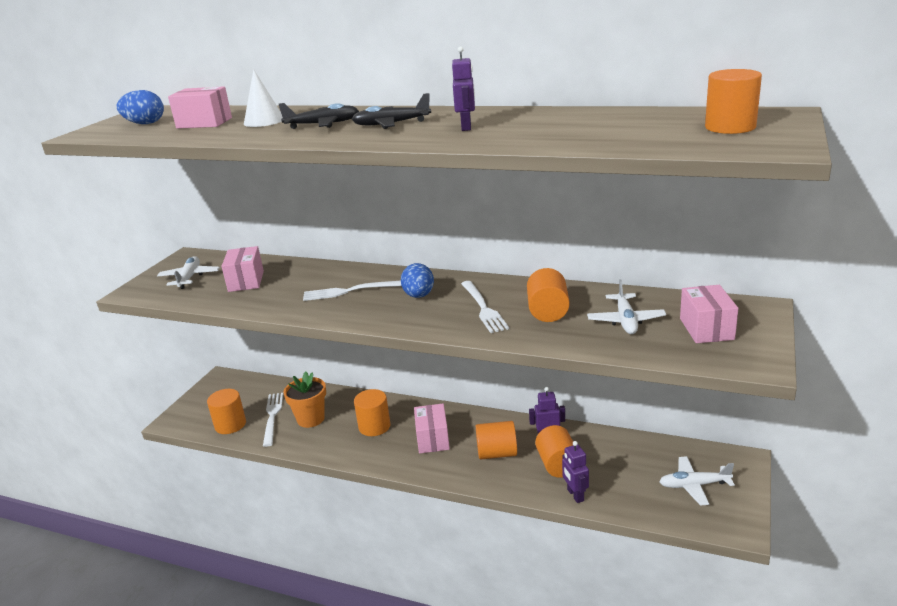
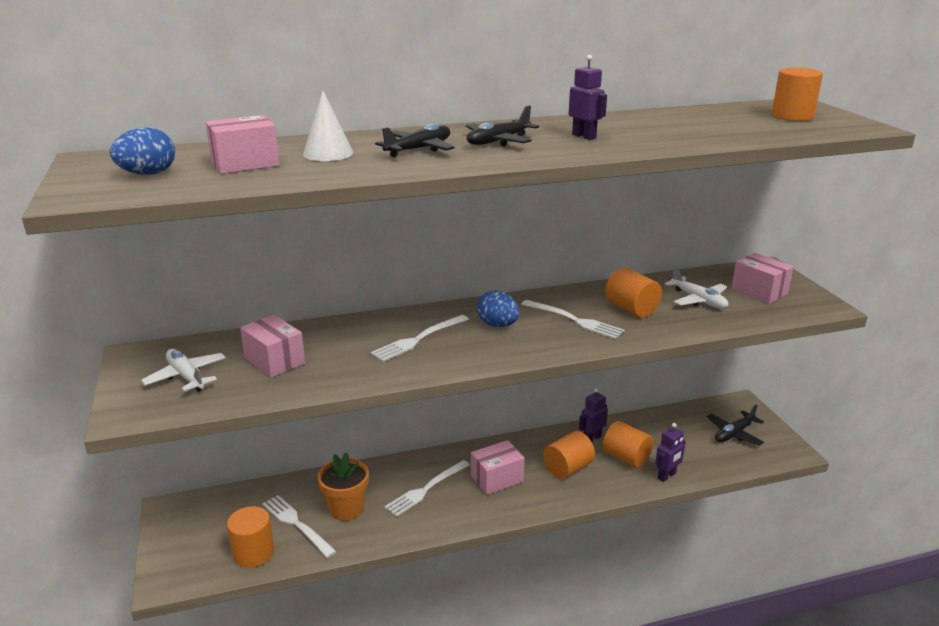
camera: 40 degrees left, 0 degrees up
(374, 426) = (425, 490): orange cylinder -> white fork
(432, 439) = (497, 479): pink box -> pink box turned 75 degrees counterclockwise
(575, 495) = (667, 476): purple robot -> purple robot turned 75 degrees counterclockwise
(694, 485) = (734, 434): white plane -> black plane

